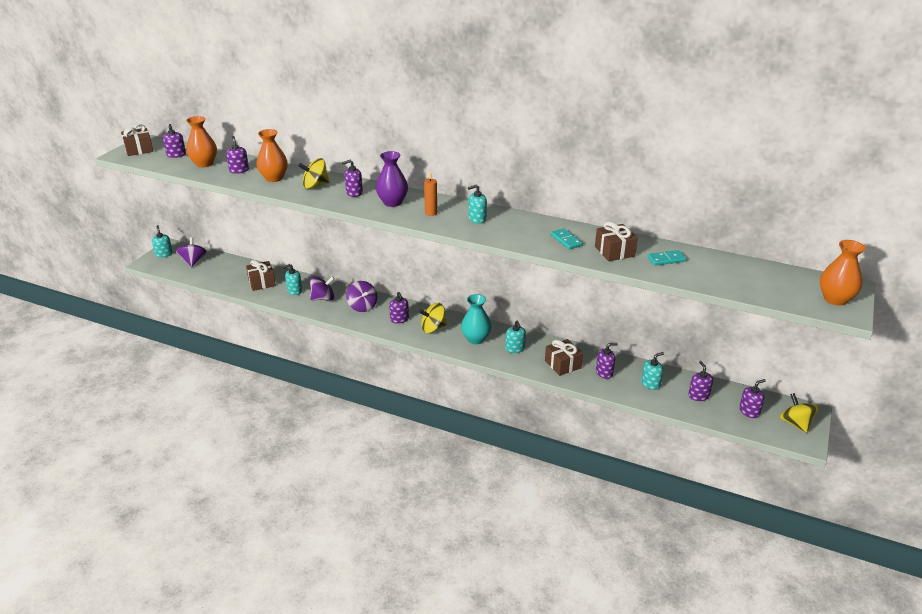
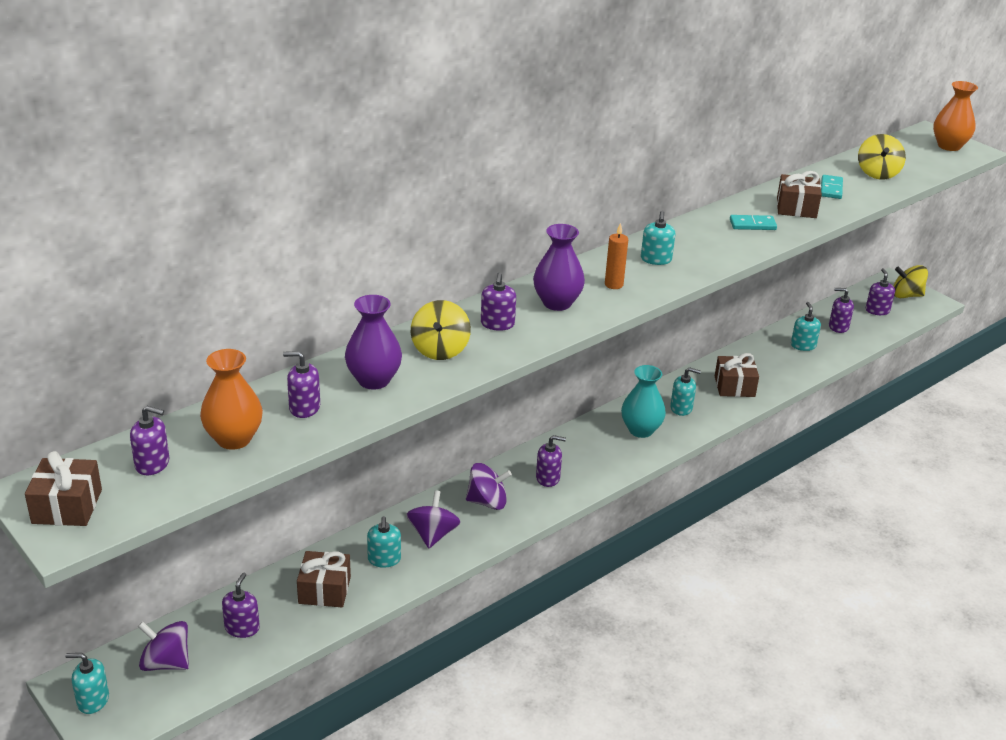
camera: 65 degrees left, 0 degrees up
(274, 178) = (373, 380): orange vase -> purple vase
(433, 328) = (591, 456): yellow spinning top -> yellow spinning top (877, 173)
(604, 372) = (766, 365): purple soap dispenser -> purple soap dispenser (242, 628)

